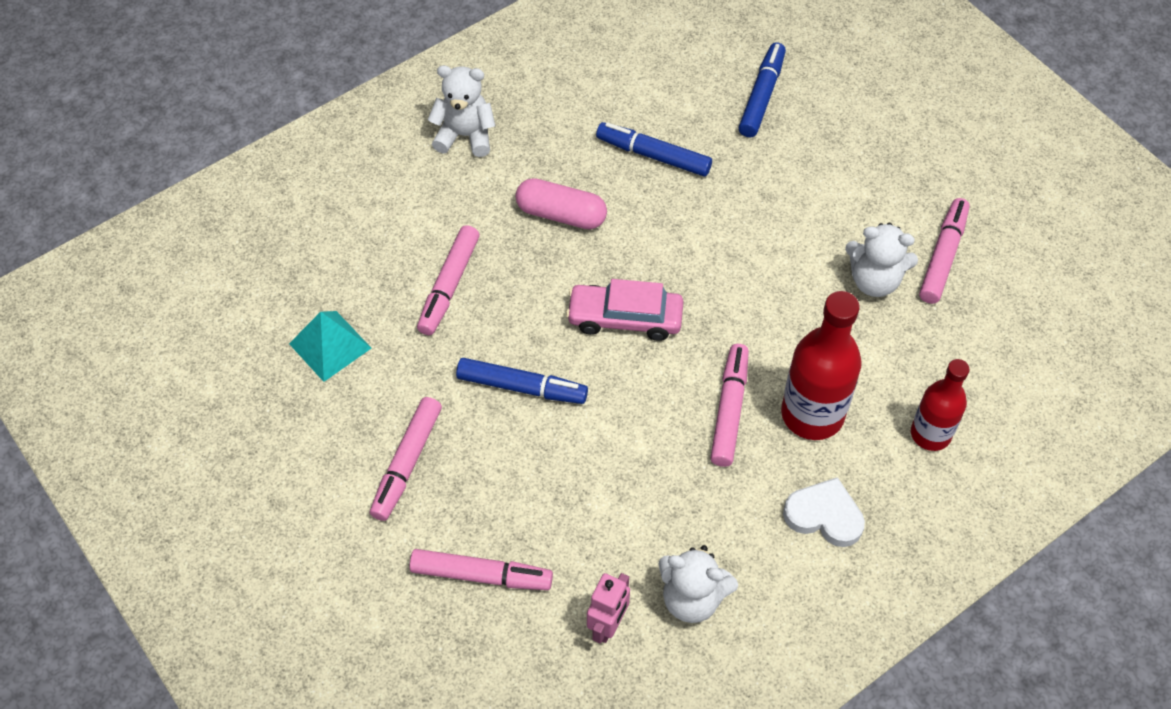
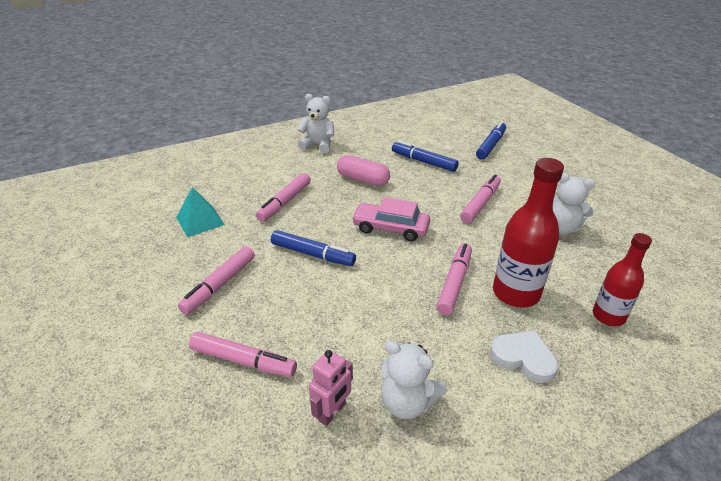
camera: 10 degrees right, 20 degrees down
(942, 256) = (608, 221): pink marker -> pink marker (480, 204)

